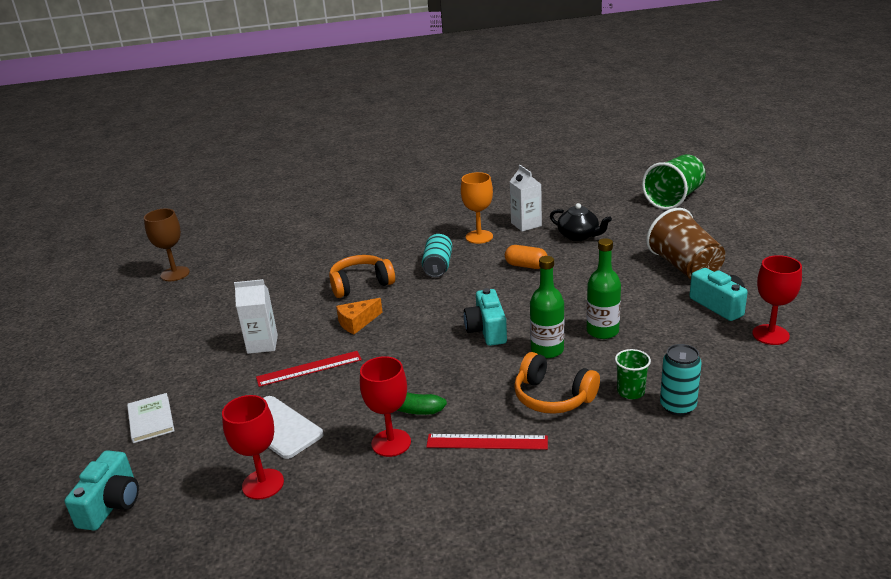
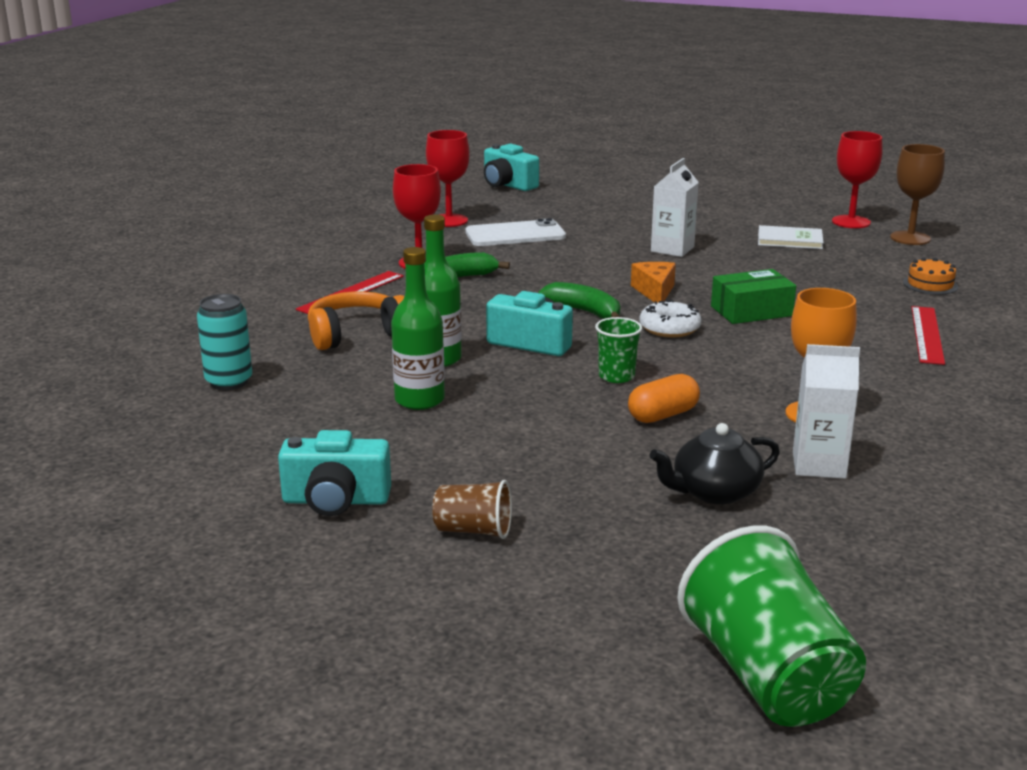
camera: 120 degrees right, 5 degrees down
(151, 420) = (602, 202): white book -> white book (789, 240)
(266, 250) = (930, 284): none -> orange cake
(309, 368) = (593, 258): red ruler -> red ruler (927, 334)
(361, 284) = (751, 311): orange headphones -> green box
(414, 298) = (669, 328): none -> white donut
(418, 333) = (584, 311): none -> green banana
(438, 266) = (744, 362): turquoise can -> none
(631, 392) = (293, 370): green cup -> green cup (616, 376)
(685, 267) = (473, 530): brown cup -> brown cup, size x0.51
(770, 335) = (217, 498): red goblet -> red goblet (851, 222)

